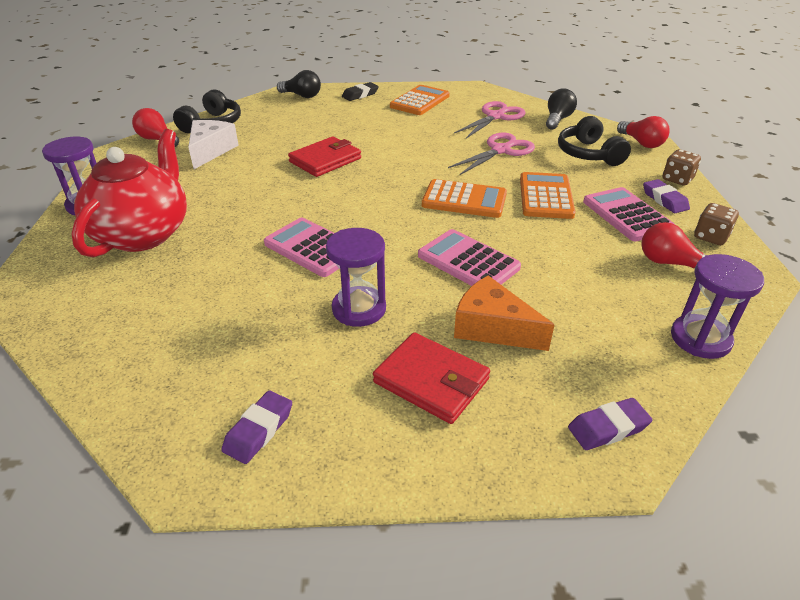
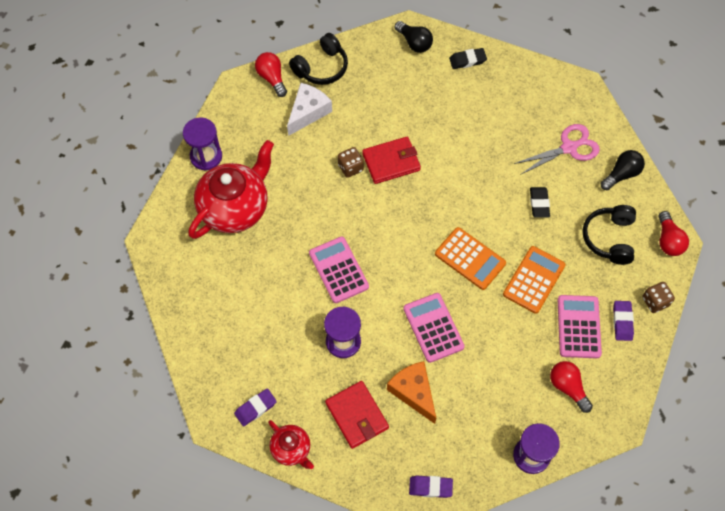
camera: 25 degrees right, 25 degrees up
(351, 465) = (291, 449): none -> red teapot
(419, 101) = (515, 93): orange calculator -> none
(501, 150) = (539, 204): pink scissors -> black eraser
(710, 237) = (620, 375): brown dice -> brown dice (350, 167)

